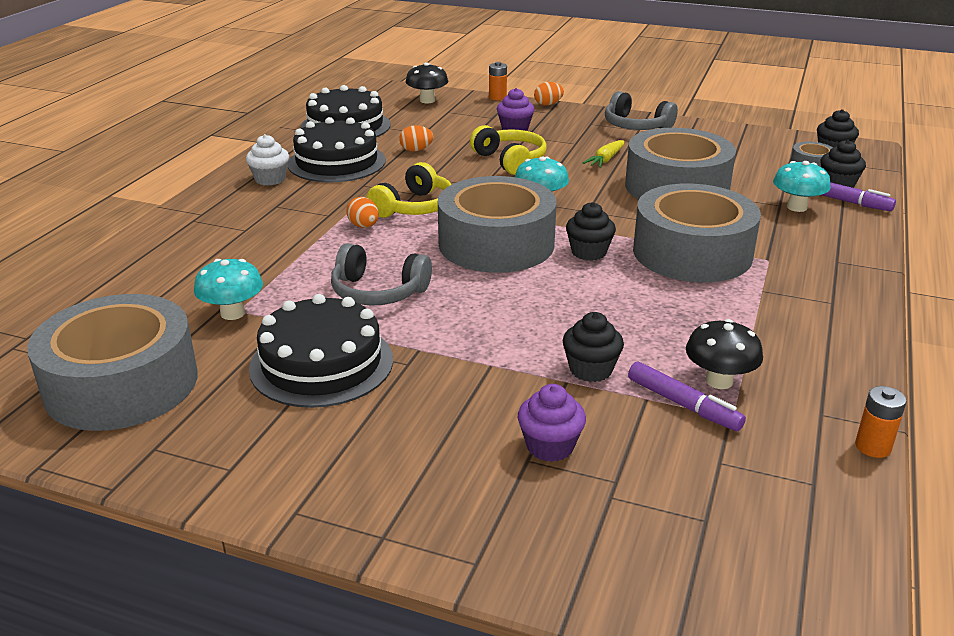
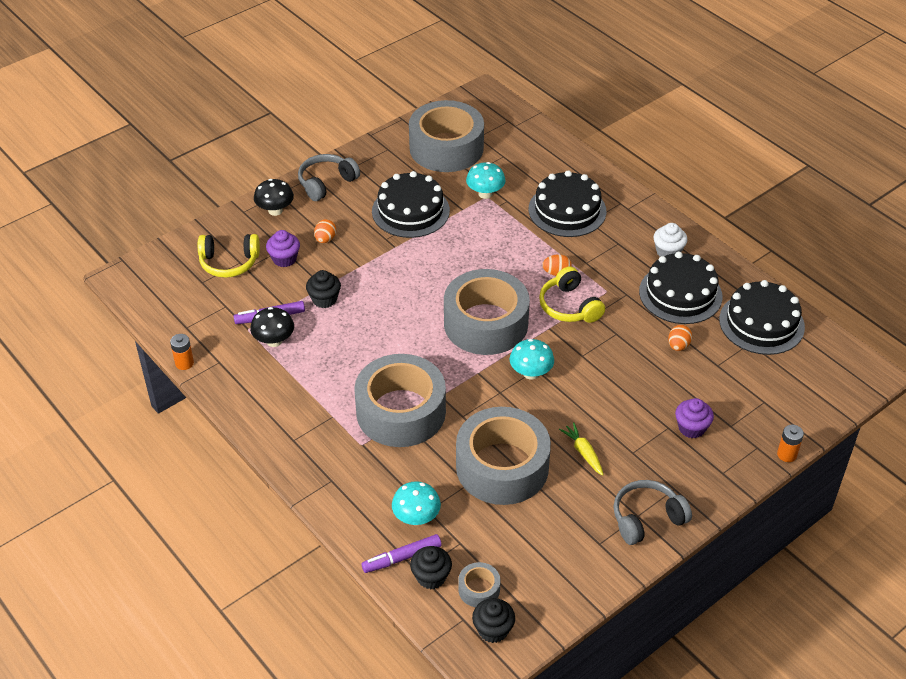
camera: 120 degrees right, 15 degrees up
(231, 247) = (567, 210): none -> black cake
(378, 292) = (465, 252): grey headphones -> grey headphones (326, 183)
(427, 100) = (804, 399): black mushroom -> black mushroom (275, 210)
(510, 160) = (620, 392): yellow headphones -> yellow headphones (229, 262)
(548, 104) = (745, 483): orange egg -> orange egg (325, 239)
(589, 252) = (441, 361): black cupcake -> none

